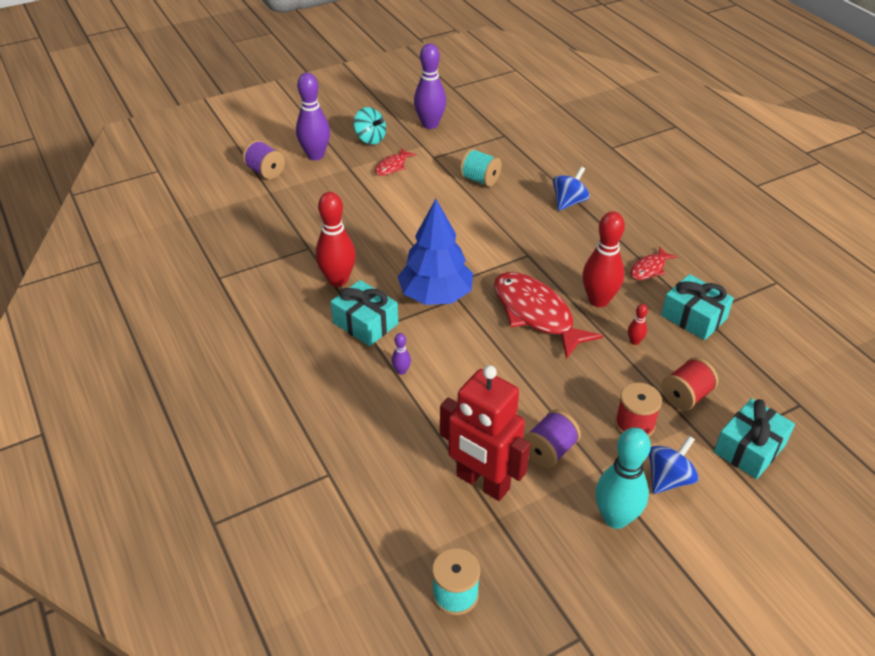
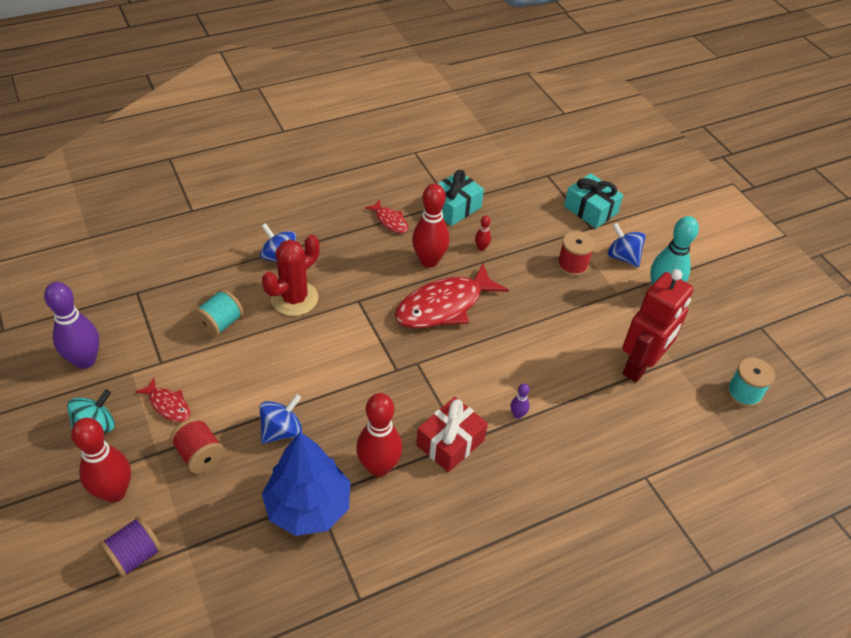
camera: 90 degrees left, 5 degrees up
(315, 155) = (114, 492): purple bowling pin -> red bowling pin
(365, 323) = (450, 442): turquoise gift -> red gift
(372, 224) = (282, 430): none -> blue spinning top
(436, 295) = (412, 379): blue tree -> blue tree (308, 507)
(519, 216) = (294, 298): none -> red cactus
(549, 451) = (603, 320): purple spool -> none
(686, 396) = (542, 231): red spool -> red spool (200, 455)

